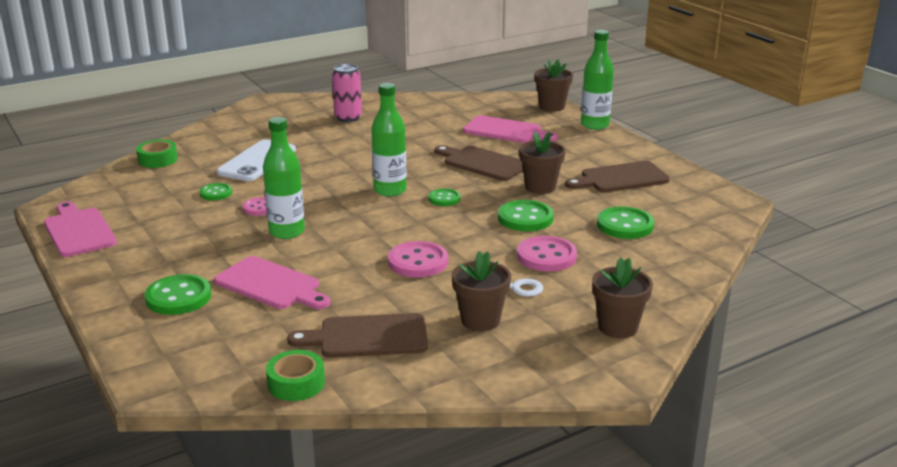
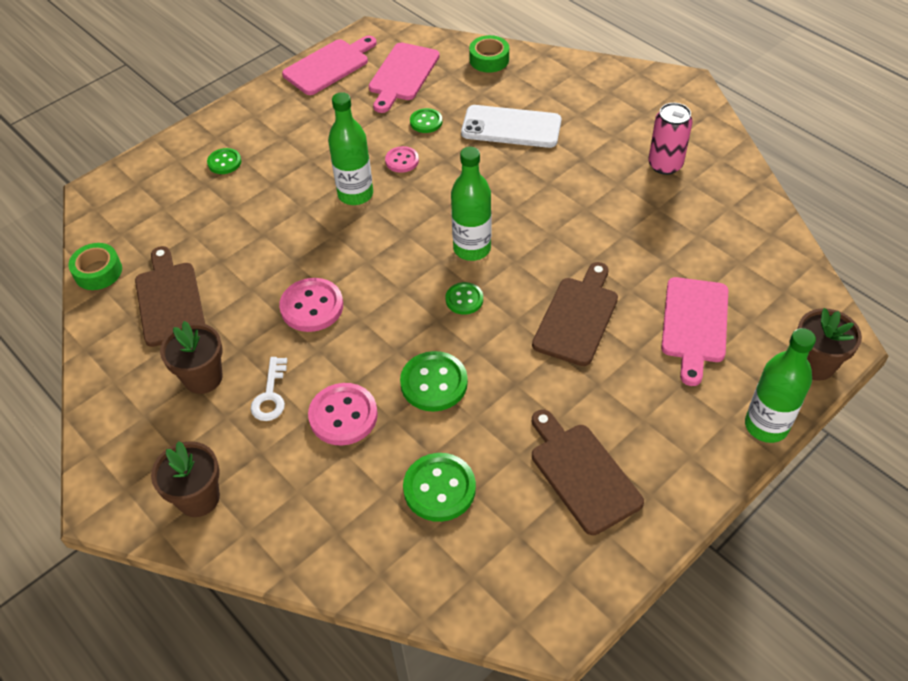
camera: 80 degrees right, 25 degrees up
(178, 297) = (224, 162): green button -> green button, size x0.60
(271, 285) = (252, 212): pink cutting board -> pink cutting board (402, 75)
(540, 187) = (525, 386): brown flower pot -> none

